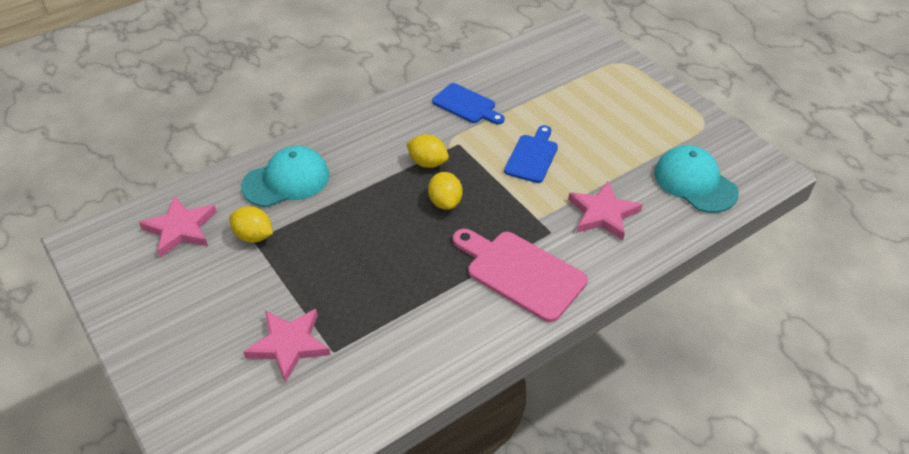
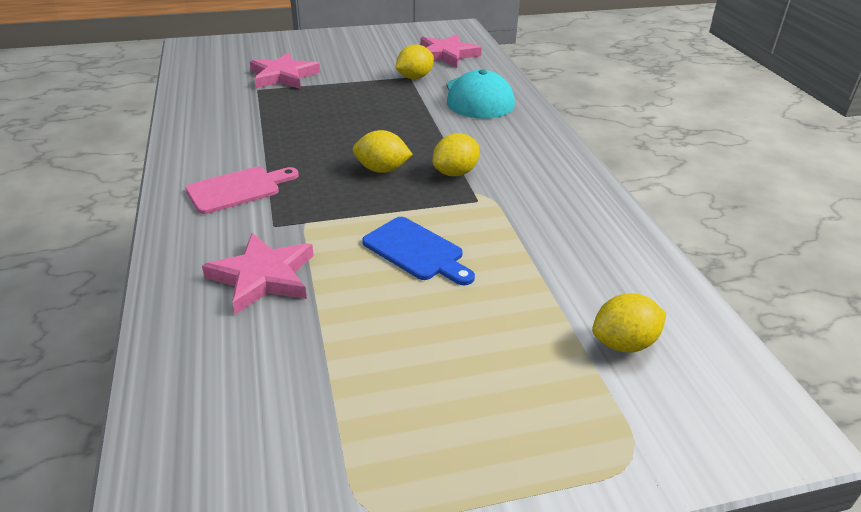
camera: 110 degrees right, 10 degrees down
(466, 105) = (558, 225): blue cutting board -> none
(520, 273) = (238, 189): pink cutting board -> pink cutting board, size x0.65
(556, 71) = (623, 343): none -> yellow lemon
(695, 182) = (234, 407): turquoise cap -> none

